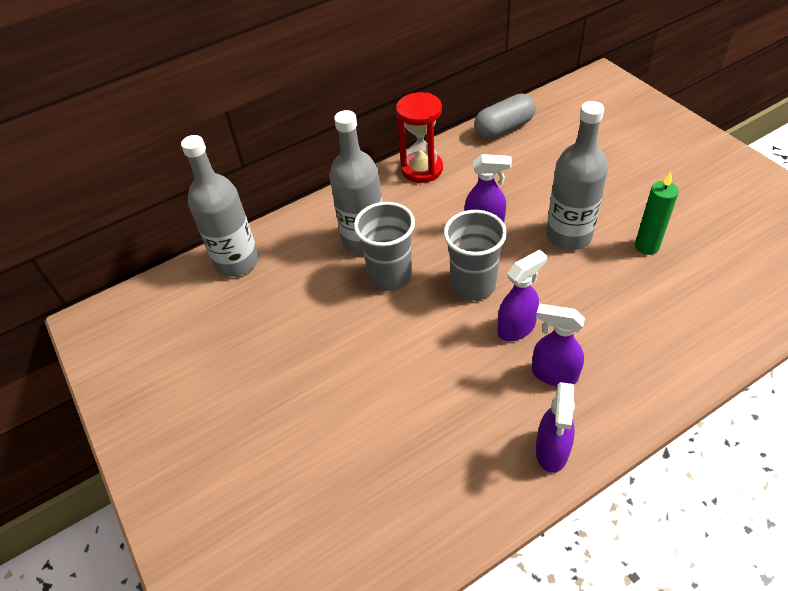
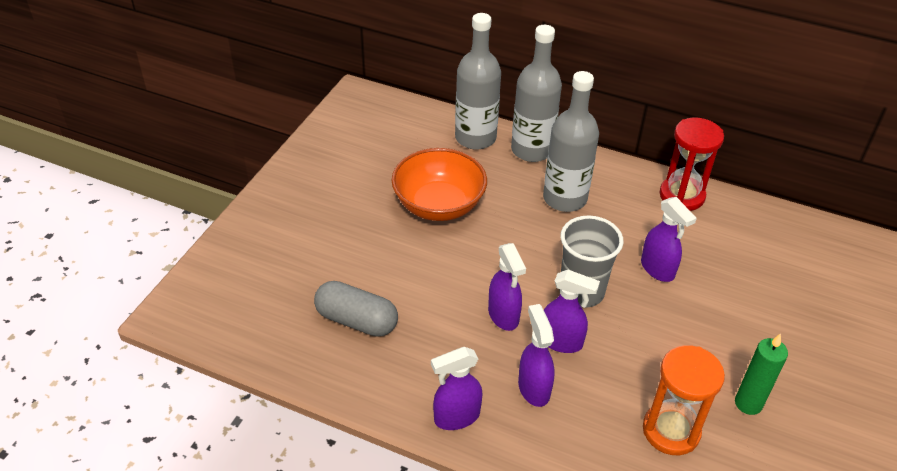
camera: 50 degrees right, 5 degrees down
(294, 333) = (439, 205): none -> orange bowl
(390, 276) = (542, 233): grey cup -> none
(461, 353) = (503, 316): none -> purple spray bottle
(504, 128) = (798, 228): grey capsule -> grey capsule (357, 320)
(569, 235) = (703, 336): grey bottle -> grey bottle (532, 150)
(647, 306) = (671, 431): none -> orange hourglass

